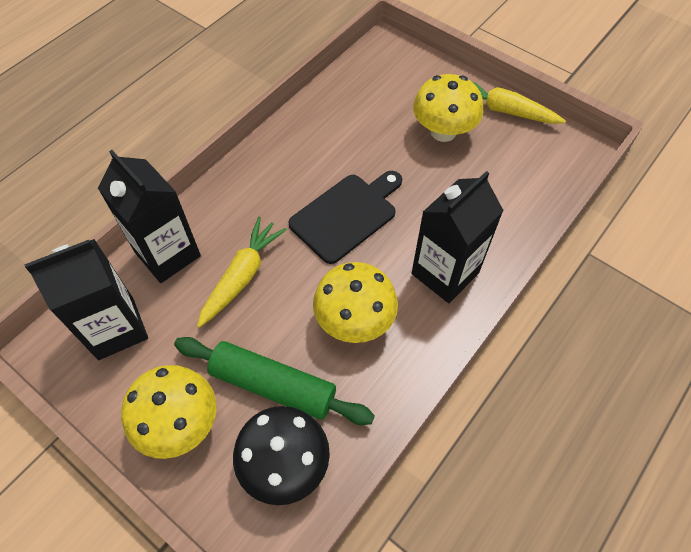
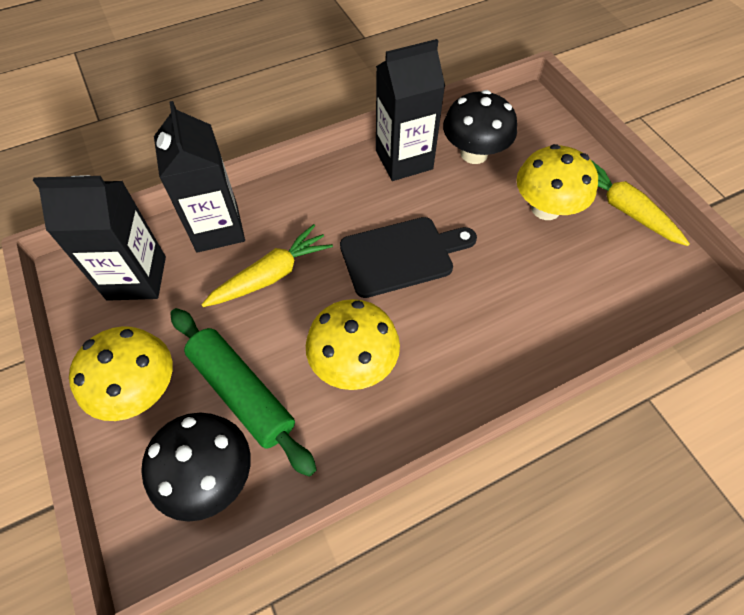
camera: 25 degrees right, 0 degrees up
(361, 105) = (474, 153): none -> black mushroom
(445, 273) = (472, 354): black carton -> black carton (404, 160)

